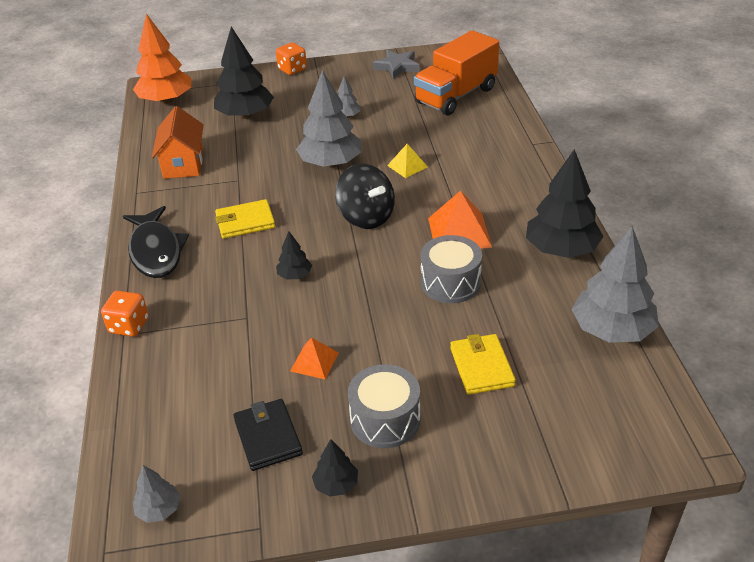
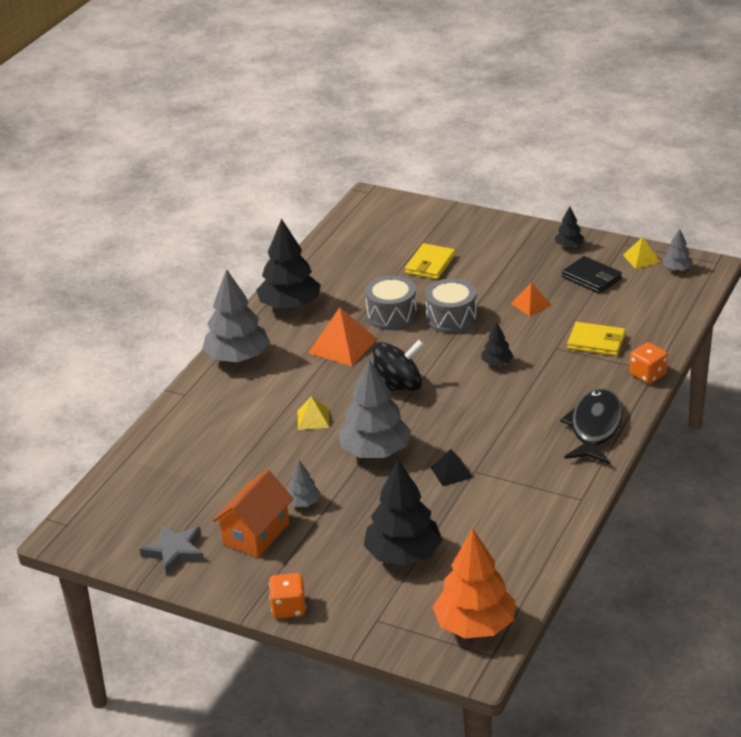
camera: 145 degrees left, 5 degrees down
(183, 163) = (514, 515): orange house -> orange house (256, 534)
(219, 507) = (641, 258): none -> yellow pyramid
(245, 222) = (500, 424): yellow wallet -> yellow wallet (596, 342)
(256, 172) = (451, 472): none -> black pyramid
(268, 437) = (591, 278): black wallet -> black wallet turned 60 degrees counterclockwise
(366, 217) = (398, 386): black spinning top -> black spinning top turned 75 degrees clockwise
(385, 420) = (515, 261): grey drum -> grey drum (451, 318)
(456, 96) = (172, 479): orange truck -> none
(612, 330) = (329, 253): grey tree -> grey tree (237, 358)

